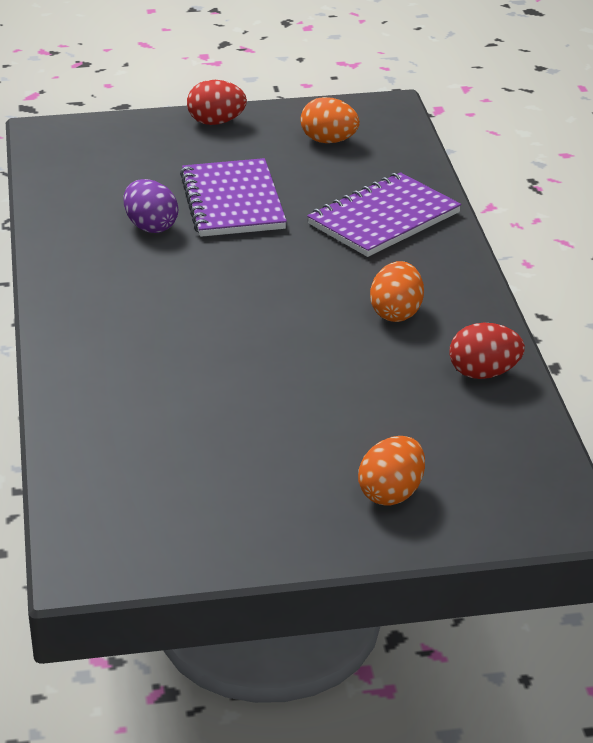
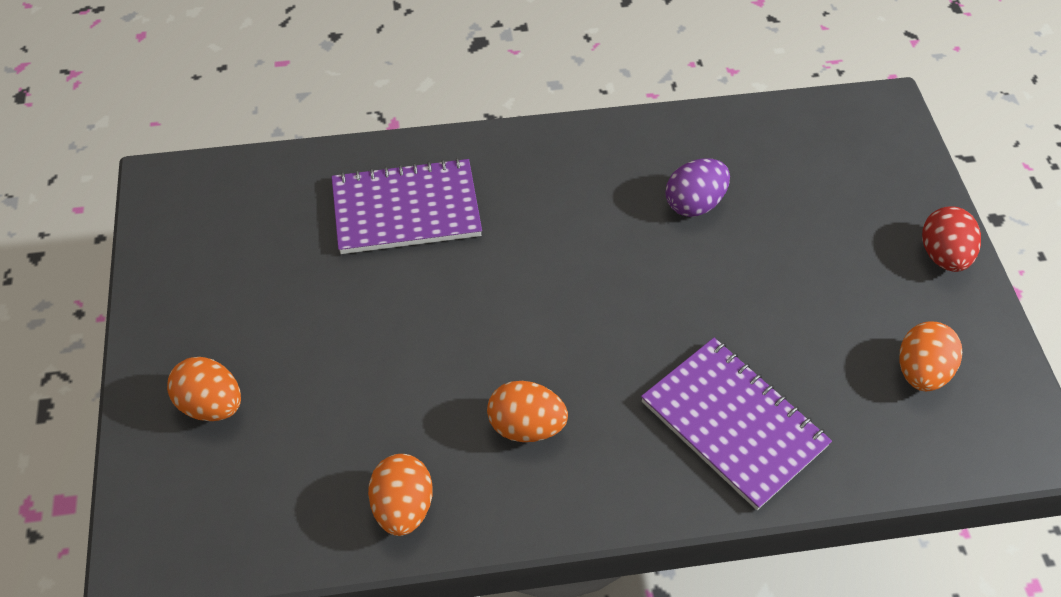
camera: 90 degrees right, 20 degrees up
(232, 202) = (755, 273): purple notebook -> purple notebook (406, 209)
(484, 373) = (403, 507): red egg -> orange egg

